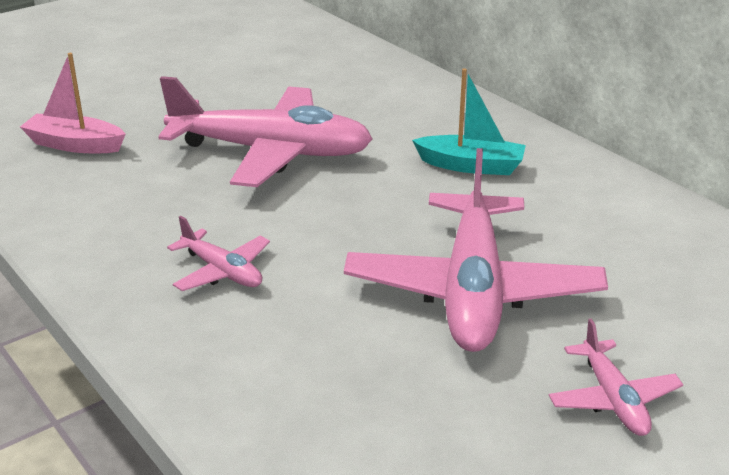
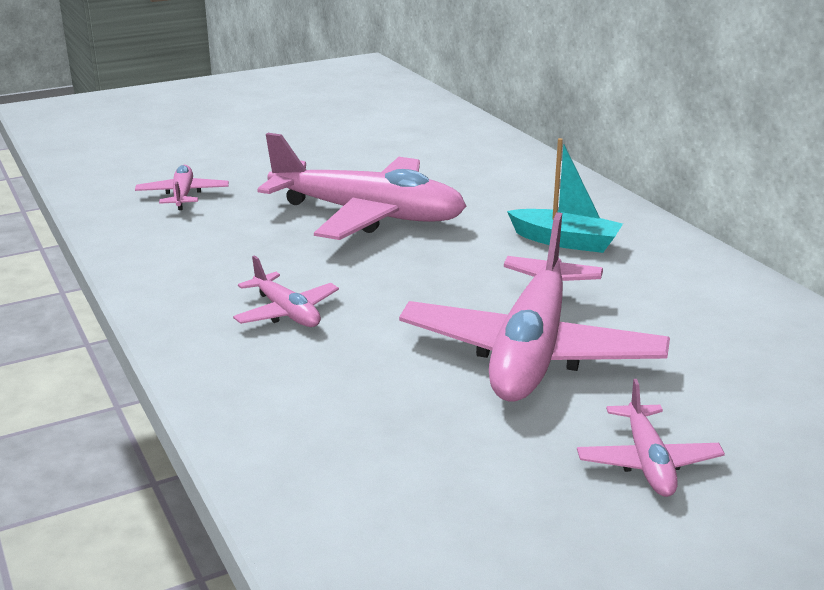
camera: 10 degrees right, 5 degrees down
(75, 145) = (183, 195): pink boat -> pink plane

